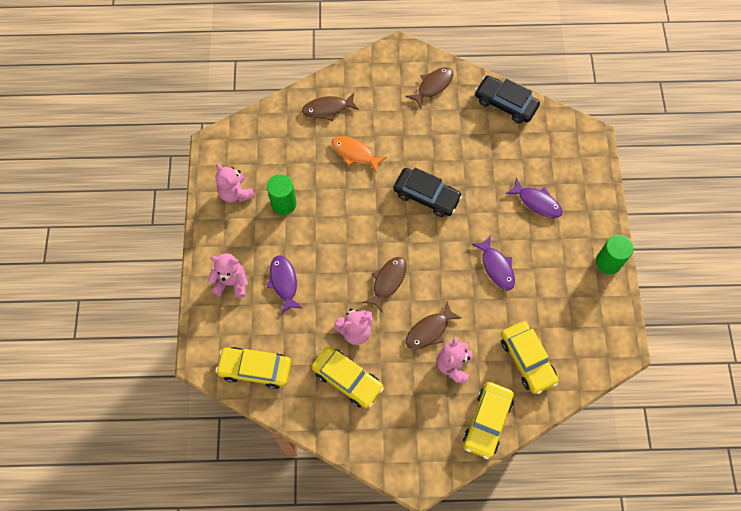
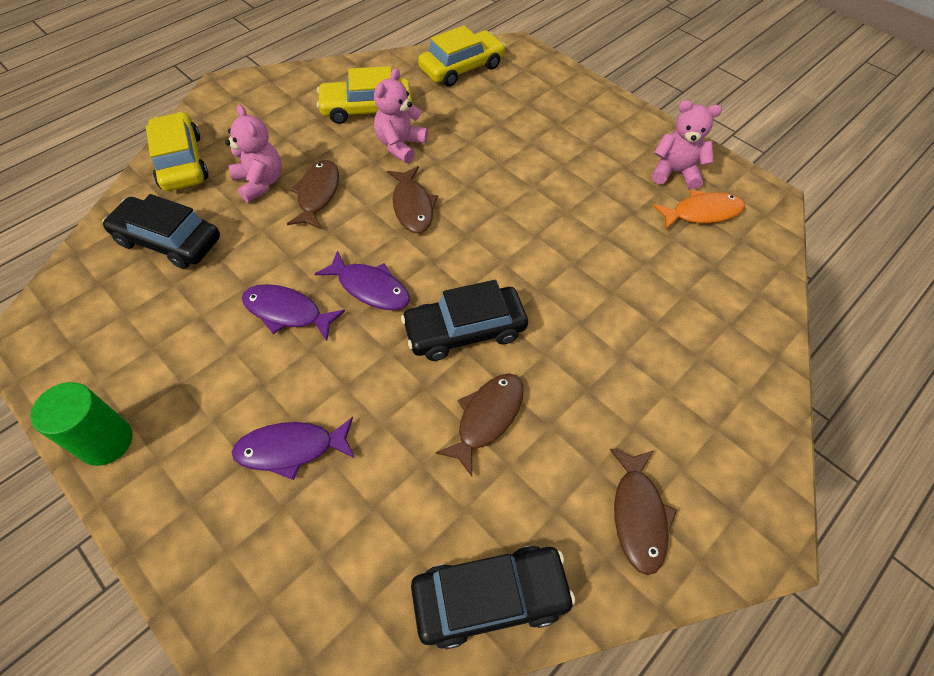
camera: 135 degrees right, 10 degrees down
(231, 282) = (567, 105): pink teddy bear -> none
(284, 203) = (616, 198): green cylinder -> none
(284, 282) = (520, 136): purple fish -> purple fish (370, 288)
(327, 109) = (722, 340): brown fish -> brown fish (487, 418)
(355, 153) = (614, 311): orange fish -> orange fish (702, 213)
(527, 360) = (168, 241): yellow car -> black car

